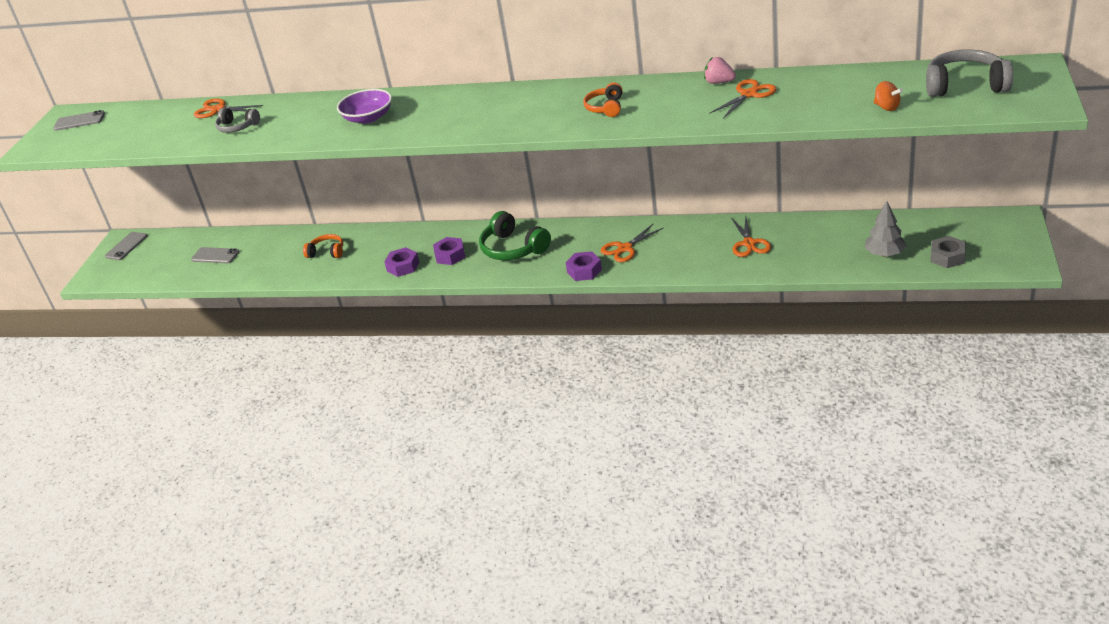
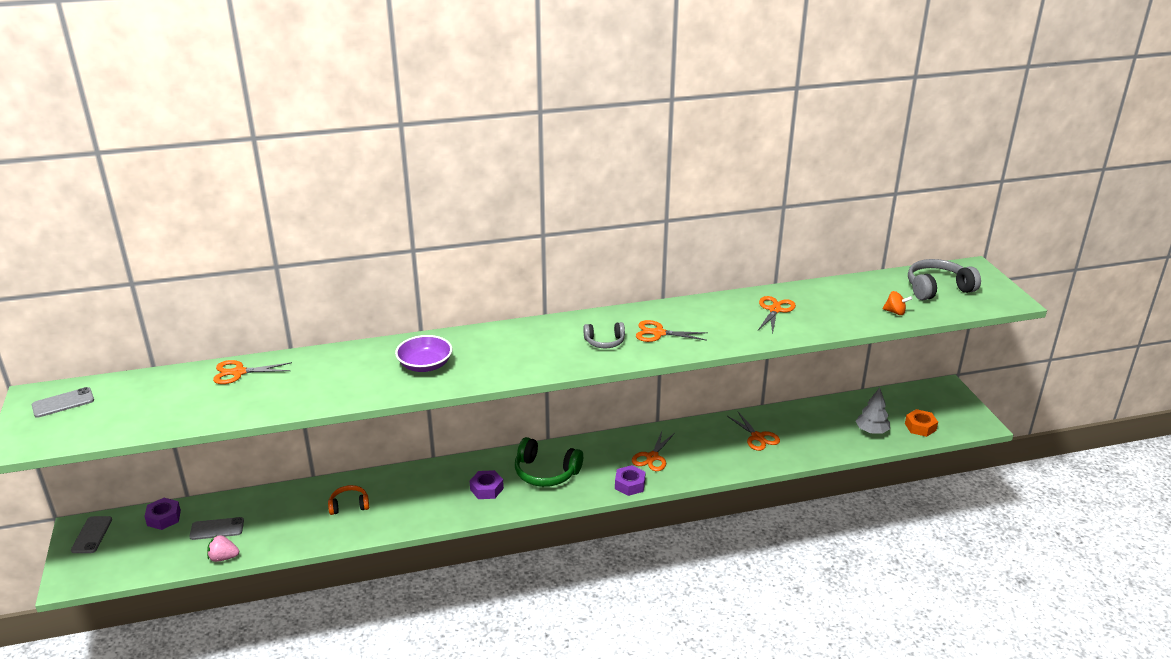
camera: 30 degrees left, 5 degrees down
(237, 127) = (279, 390): grey headphones -> grey headphones (604, 342)
(403, 266) = (444, 508): purple nut -> purple nut (164, 518)
(605, 107) = (658, 333): orange headphones -> orange scissors
(719, 82) = (739, 301): pink strawberry -> pink strawberry (223, 558)
(947, 257) = (920, 427): grey nut -> orange nut

